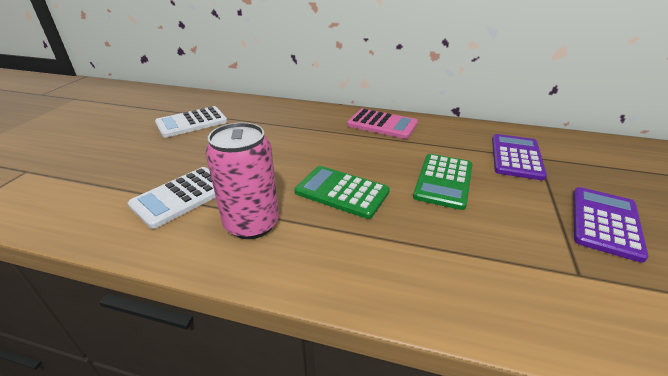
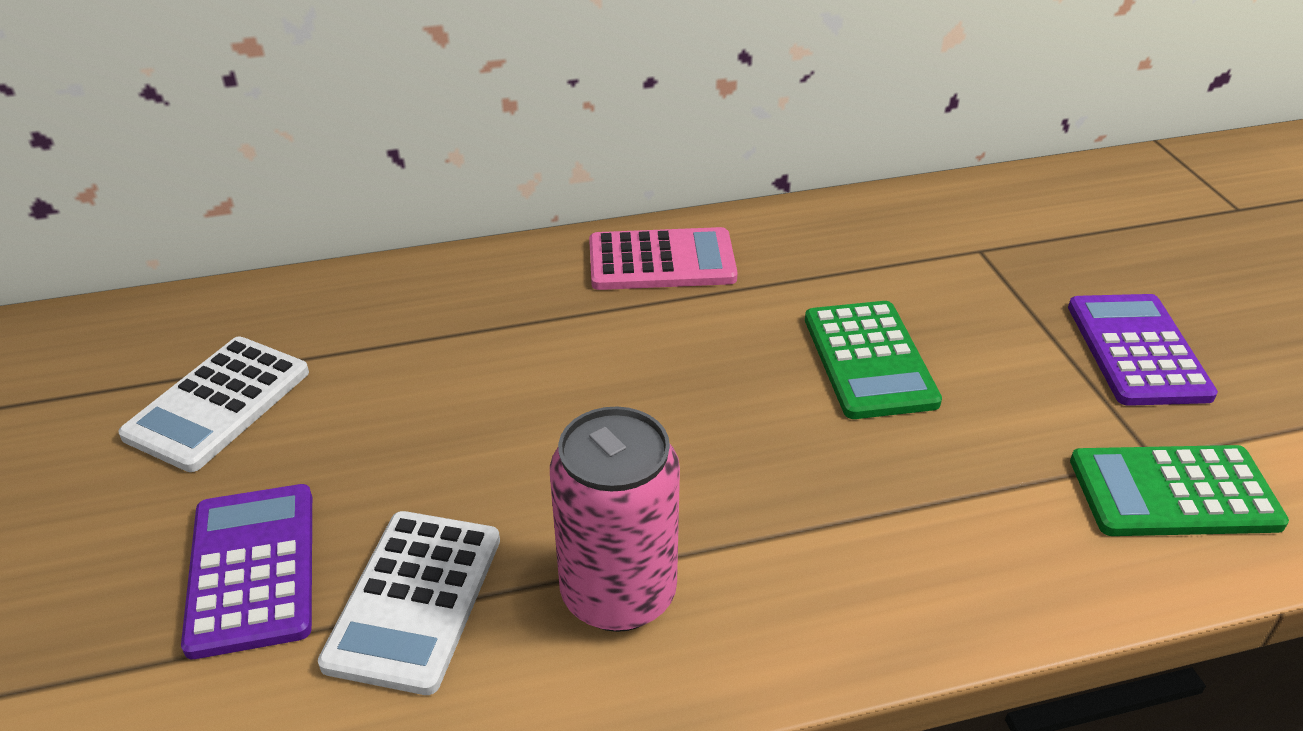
camera: 30 degrees left, 5 degrees up
(342, 192) = (719, 455): green calculator -> green calculator (1173, 492)
(516, 157) = (946, 261): purple calculator -> purple calculator (252, 569)

